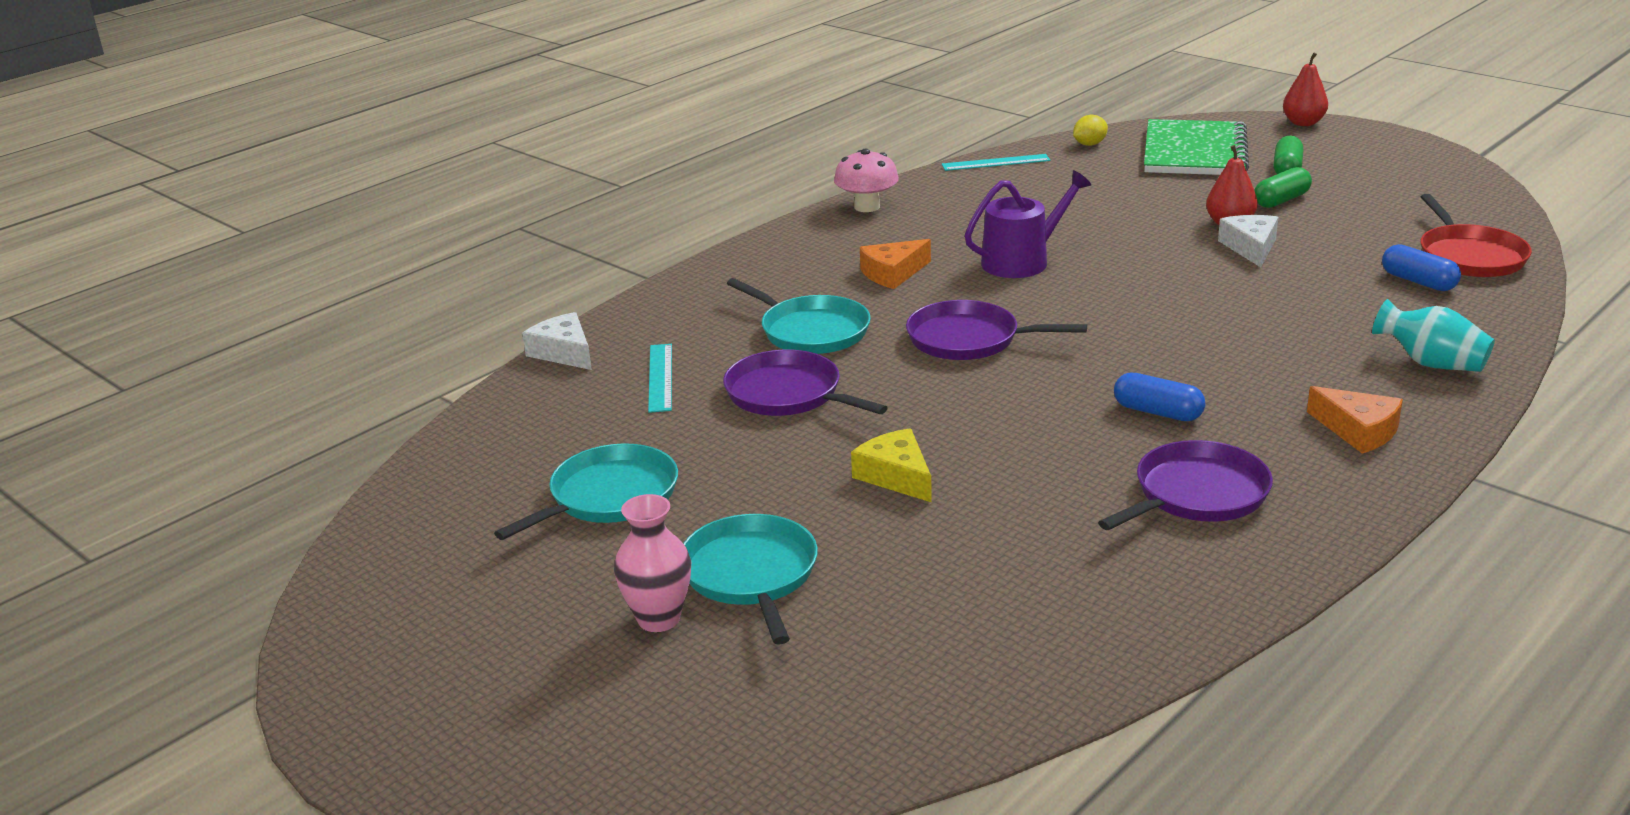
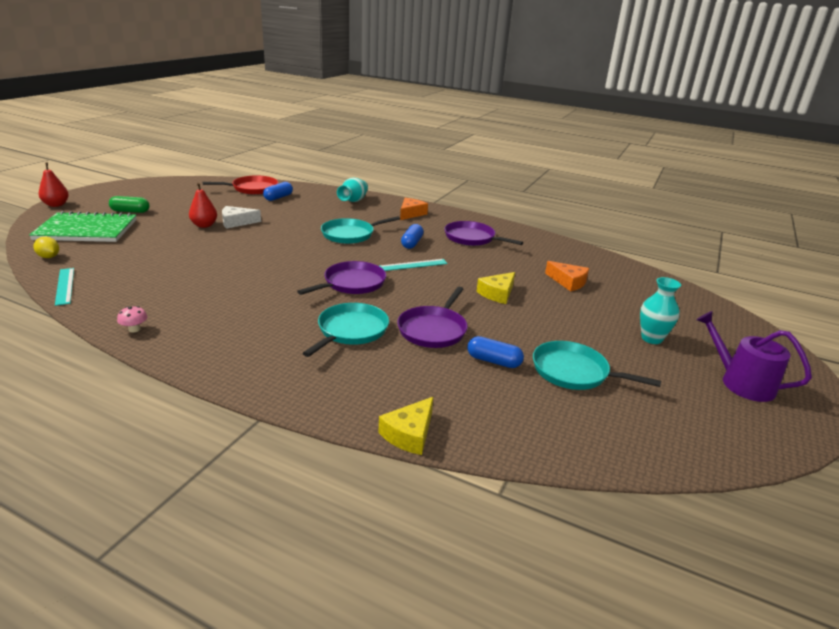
camera: 110 degrees left, 0 degrees up
(564, 352) = (409, 434): white cheese -> yellow cheese
(658, 619) = (651, 338): pink vase -> turquoise vase
(660, 377) = (431, 379): turquoise ruler -> turquoise ruler (413, 265)
(676, 431) = (493, 361): none -> blue capsule
(751, 575) = (600, 320): turquoise pan -> turquoise pan (350, 234)
(867, 207) = (134, 329): pink mushroom -> pink mushroom, size x0.54
(893, 273) = (262, 310): orange cheese -> orange cheese (568, 282)
(969, 339) = (352, 283): purple pan -> purple pan turned 135 degrees counterclockwise
(1022, 261) = (247, 273): purple watering can -> purple watering can (741, 382)
(1281, 200) = (175, 214): green capsule -> none

